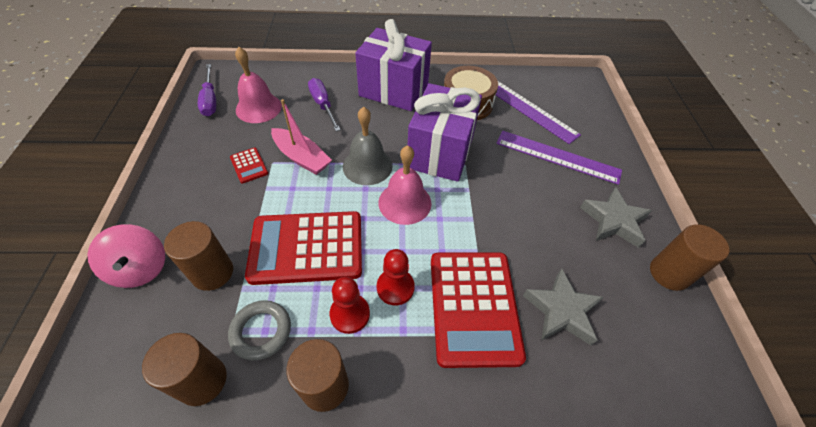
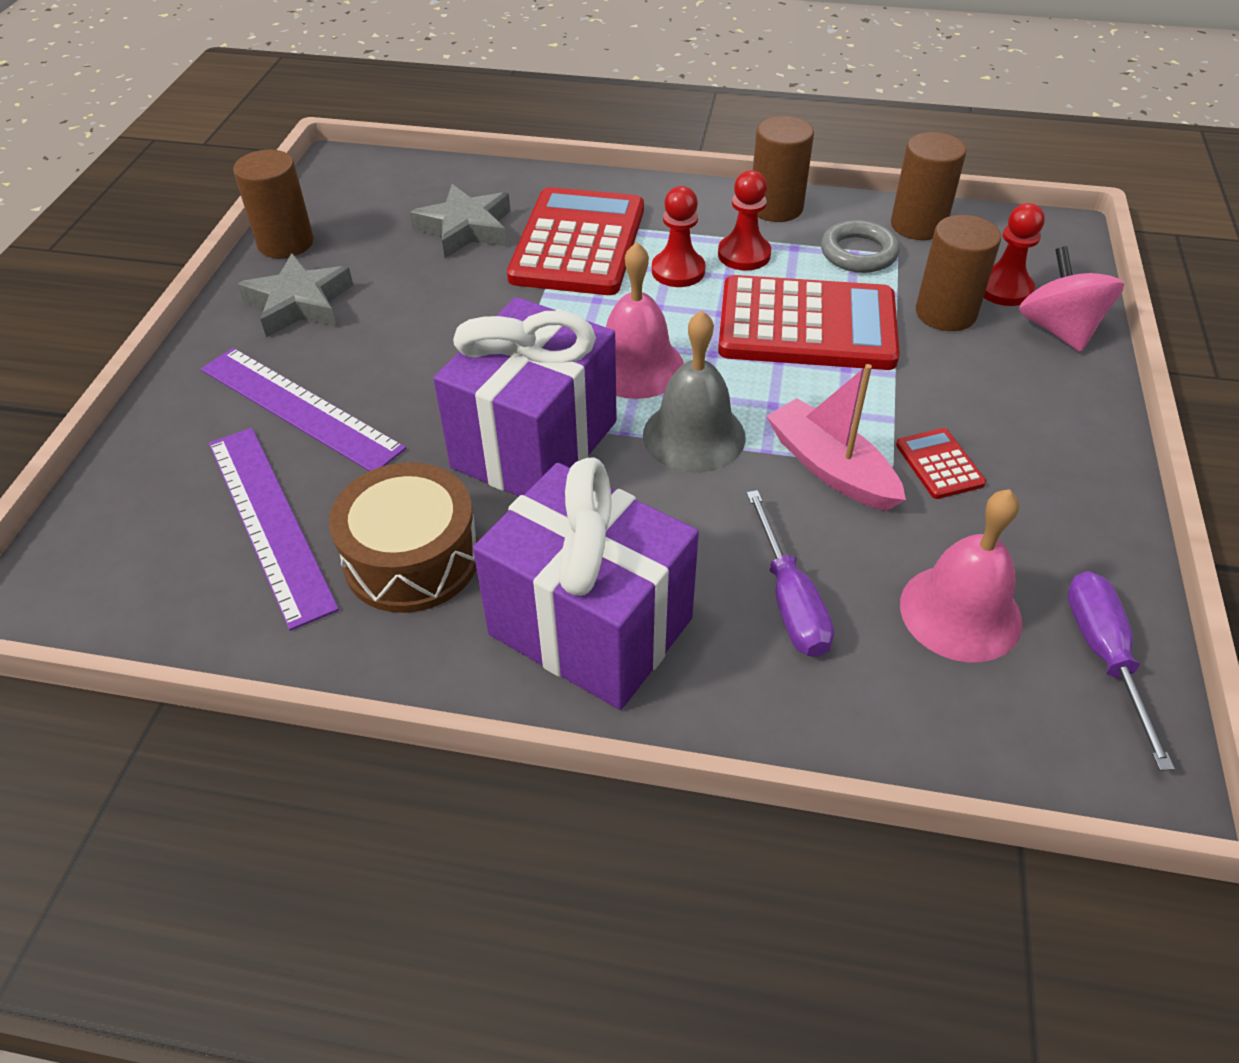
camera: 165 degrees left, 5 degrees down
(160, 305) = (1004, 289): none -> red pawn

